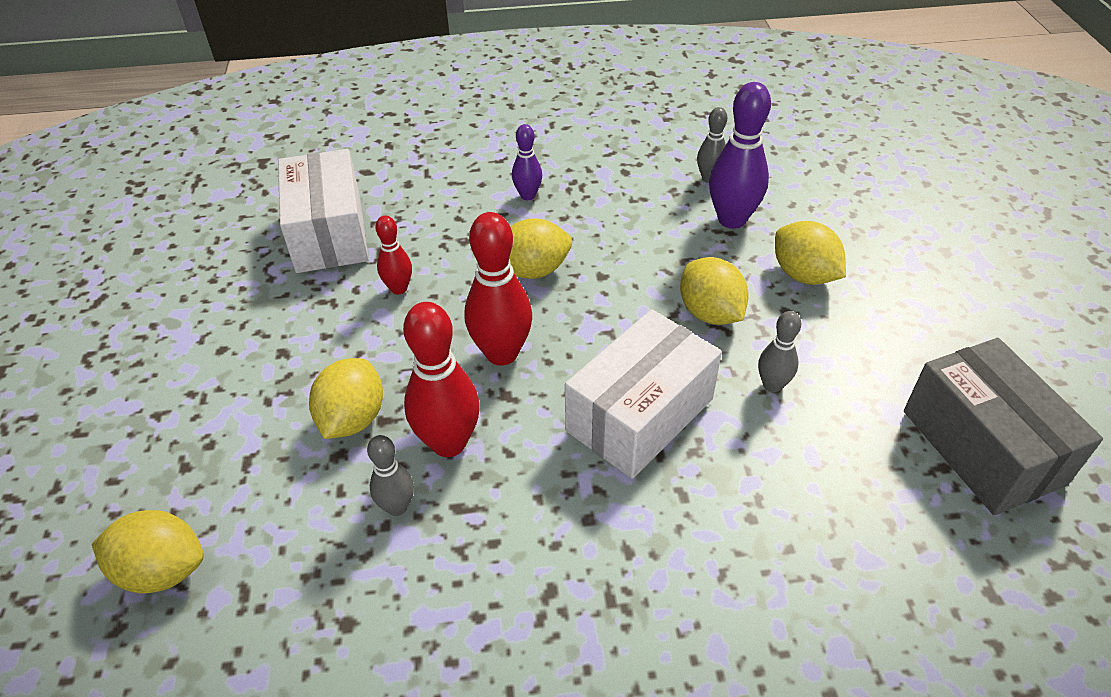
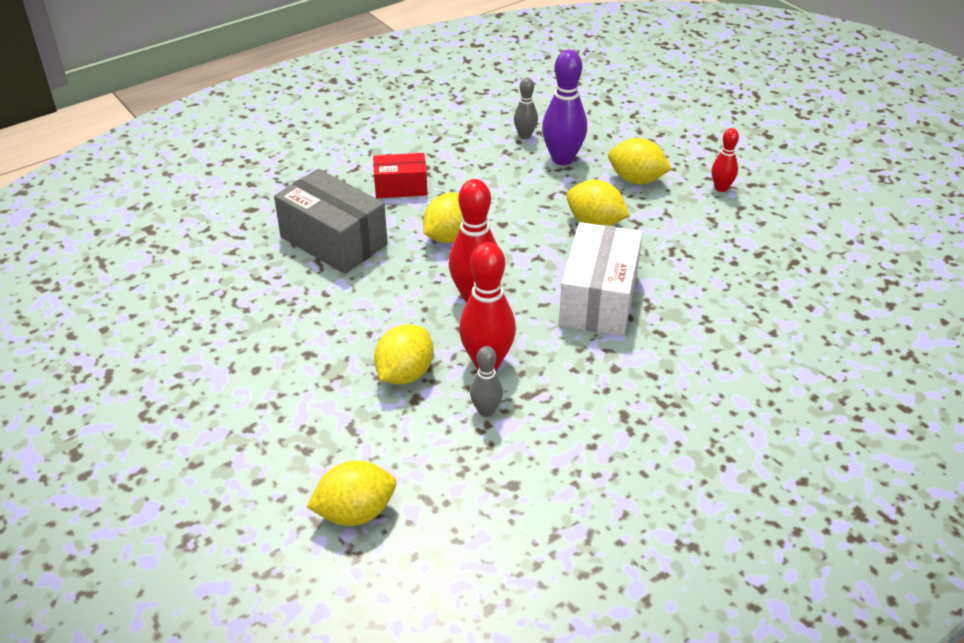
camera: 30 degrees left, 5 degrees down
(329, 233) = (264, 263): white box -> none
(353, 419) = (405, 374): yellow lemon -> yellow lemon turned 45 degrees clockwise
(399, 288) = (359, 281): red bowling pin -> red bowling pin (721, 188)
(528, 195) = (401, 187): purple bowling pin -> red box
(772, 385) = (666, 252): grey bowling pin -> none
(981, 447) = (807, 243): grey box -> grey box (333, 241)

